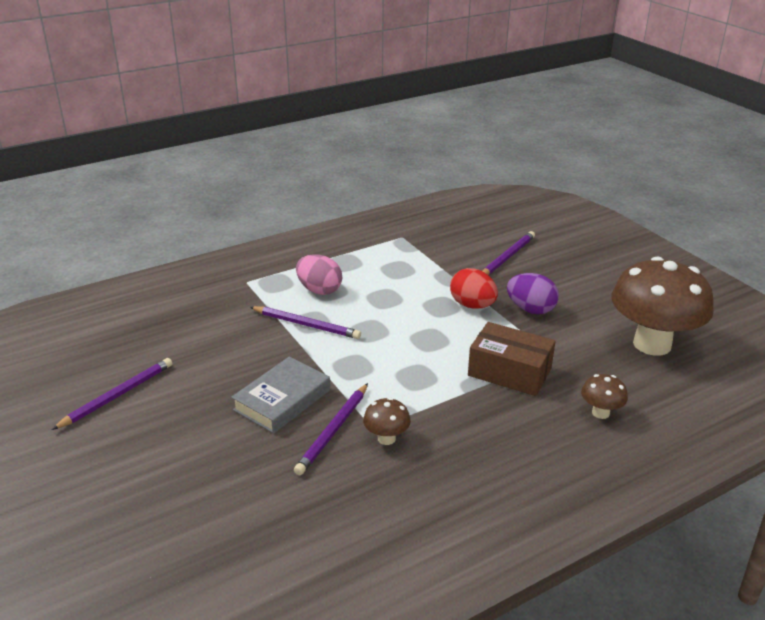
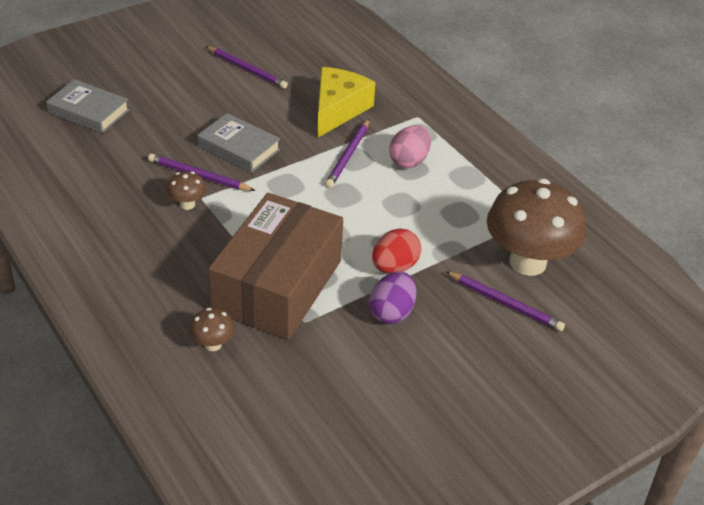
camera: 85 degrees right, 10 degrees up
(171, 549) = (88, 111): none -> grey book
(223, 329) = (338, 109): none -> yellow cheese
(509, 372) = (277, 285): brown box -> brown box, size x1.73
(652, 344) = (331, 408): brown mushroom -> brown mushroom (527, 262)

